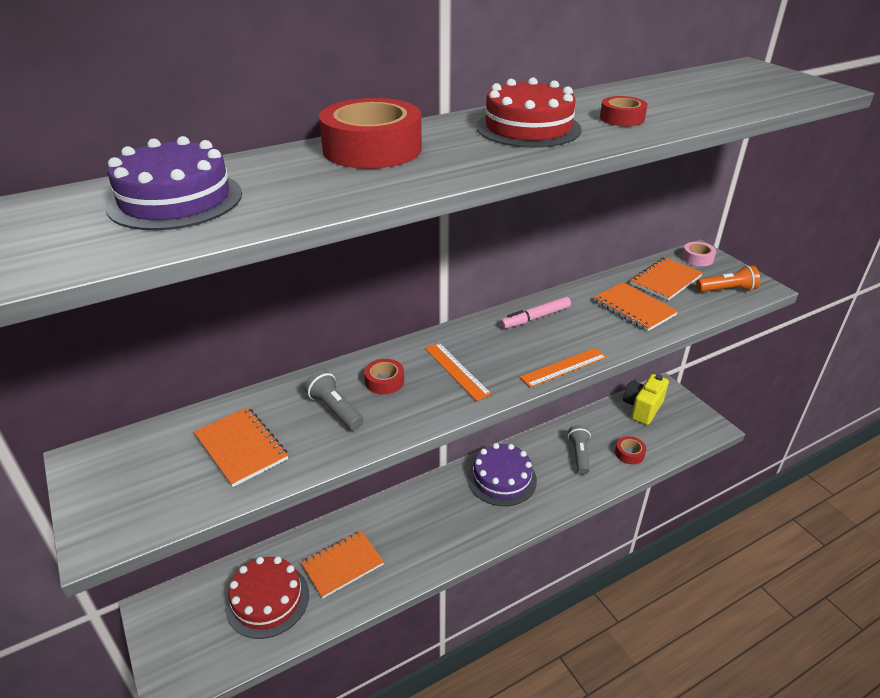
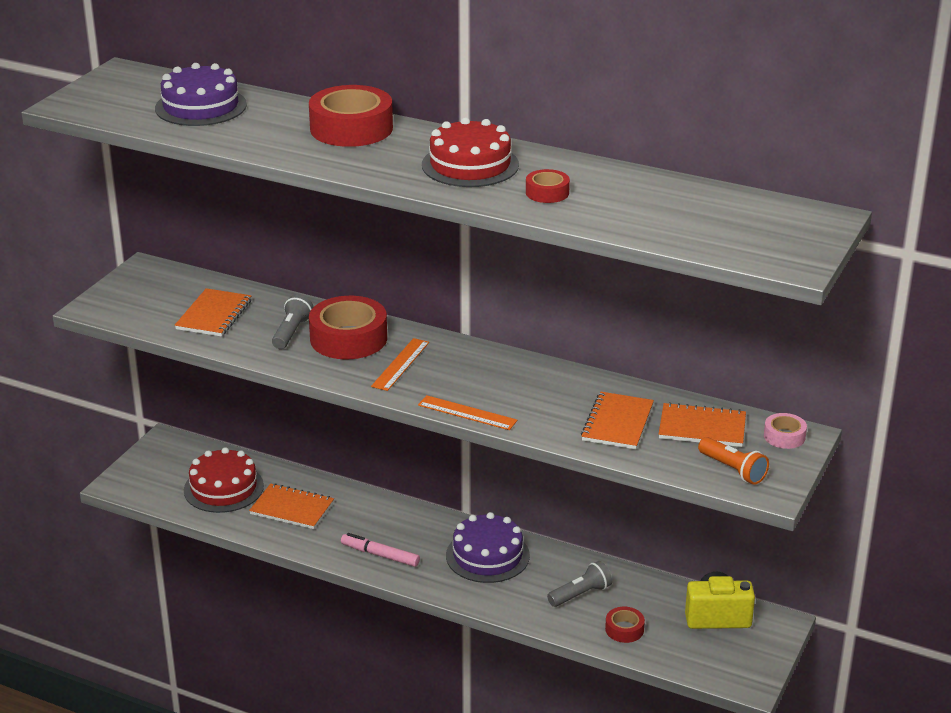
camera: 55 degrees right, 5 degrees down
(384, 381) = (348, 338): red tape -> red tape, size x2.04
(535, 318) = (529, 375): pink marker -> pink marker (380, 555)

